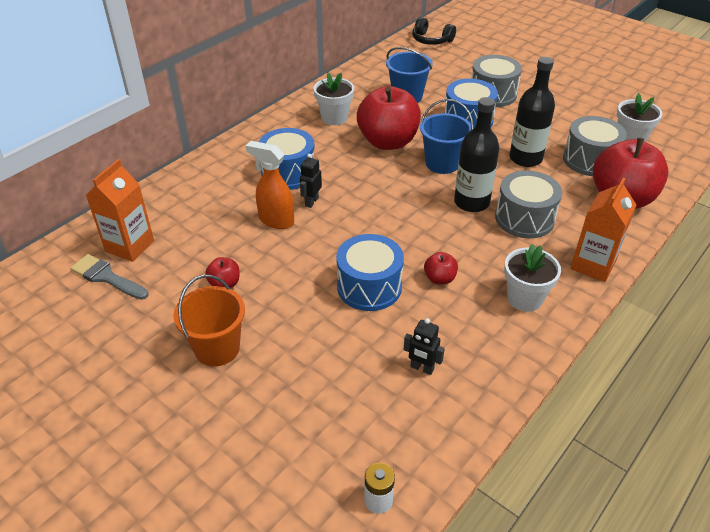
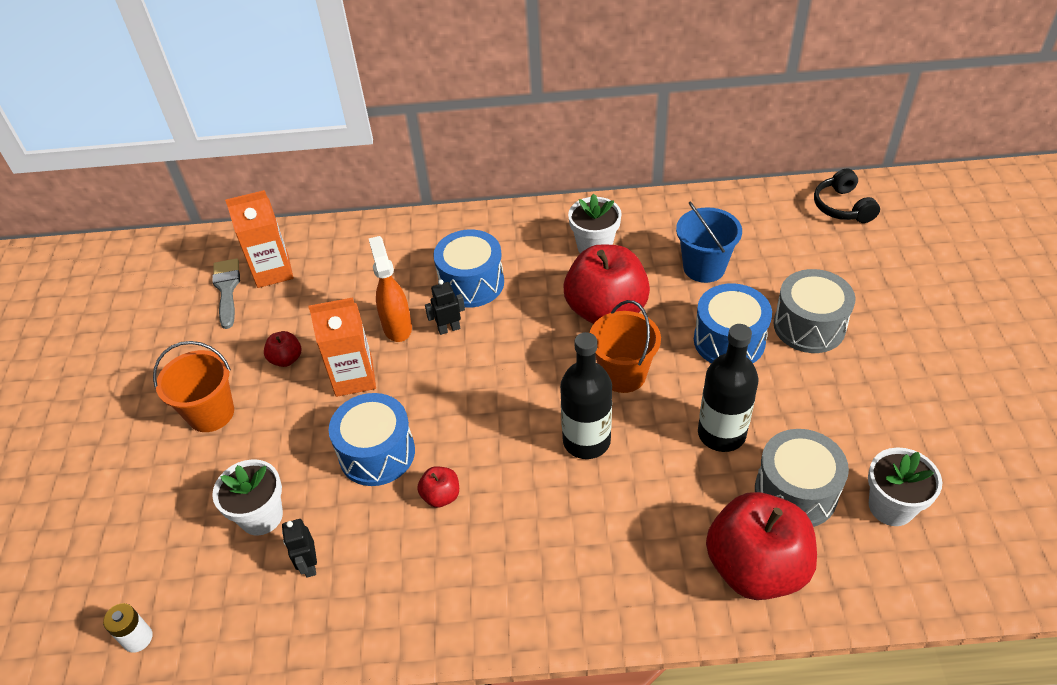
camera: 50 degrees right, 5 degrees up
(442, 163) = (623, 374): blue bucket -> orange bucket
(524, 218) = (611, 501): grey drum -> none
(524, 298) = (482, 583): white flower pot -> white flower pot (261, 516)
(593, 265) = (600, 611): orange carton -> orange carton (354, 377)

